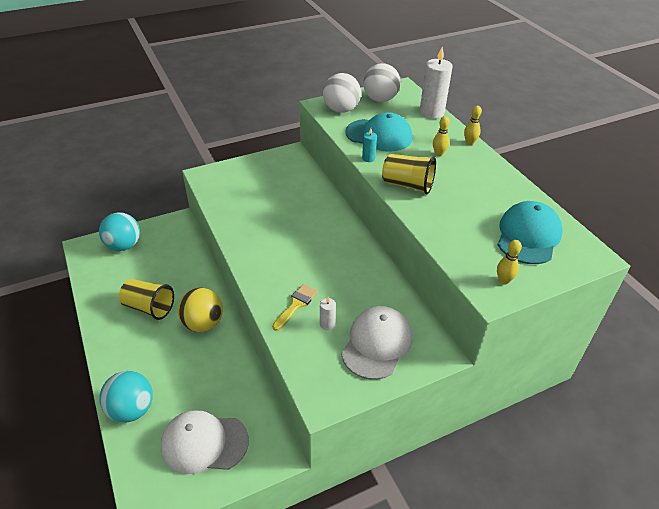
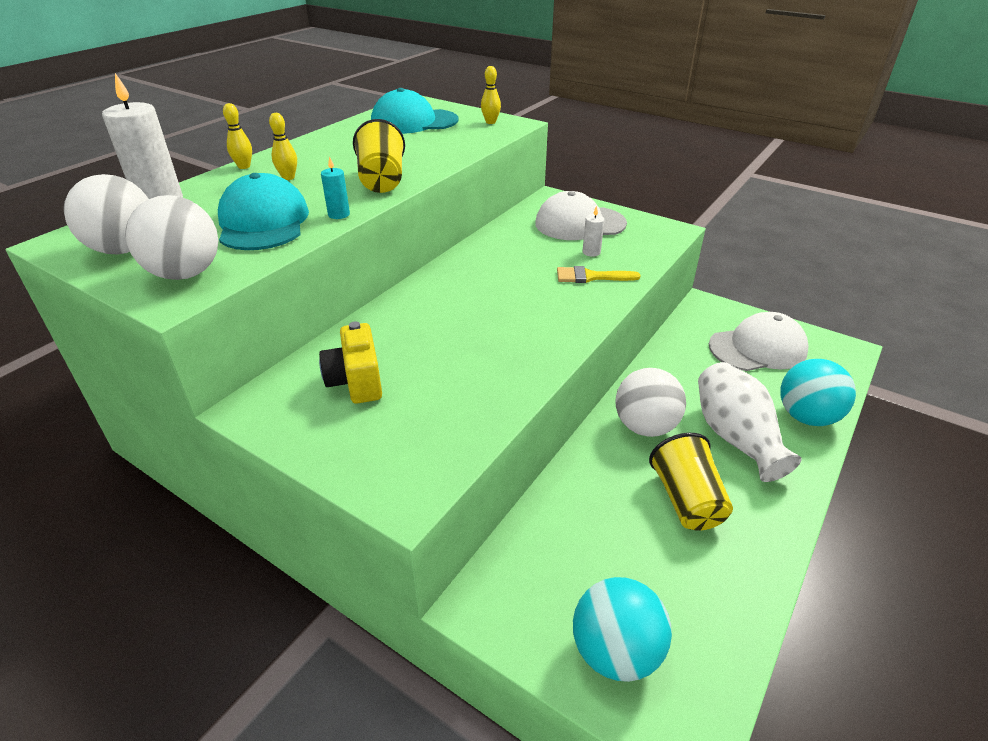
camera: 120 degrees left, 5 degrees down
(157, 358) = (735, 437): none -> white vase
(203, 323) = (645, 426): yellow ball -> white ball
(204, 443) = (757, 348): white cap -> white cap turned 75 degrees counterclockwise
(282, 181) = (356, 382): none -> yellow camera

